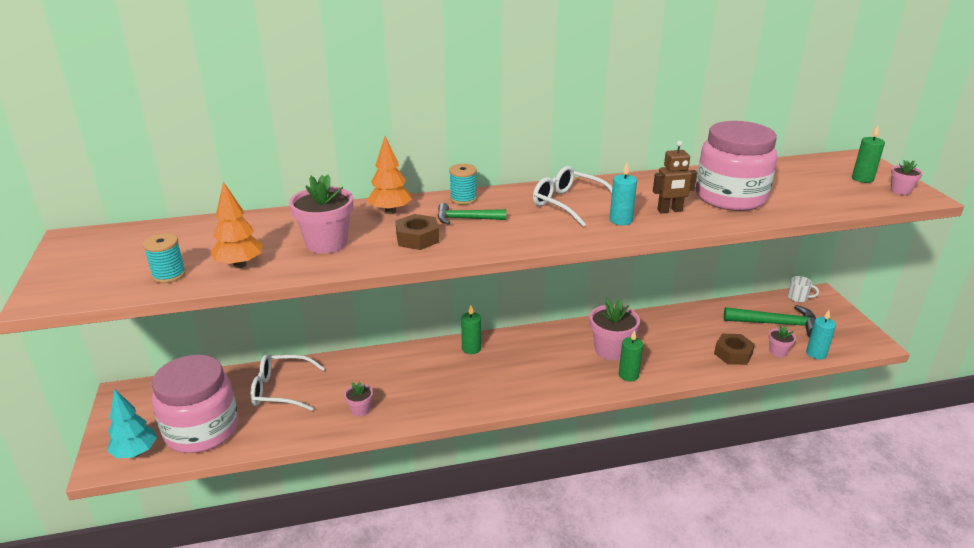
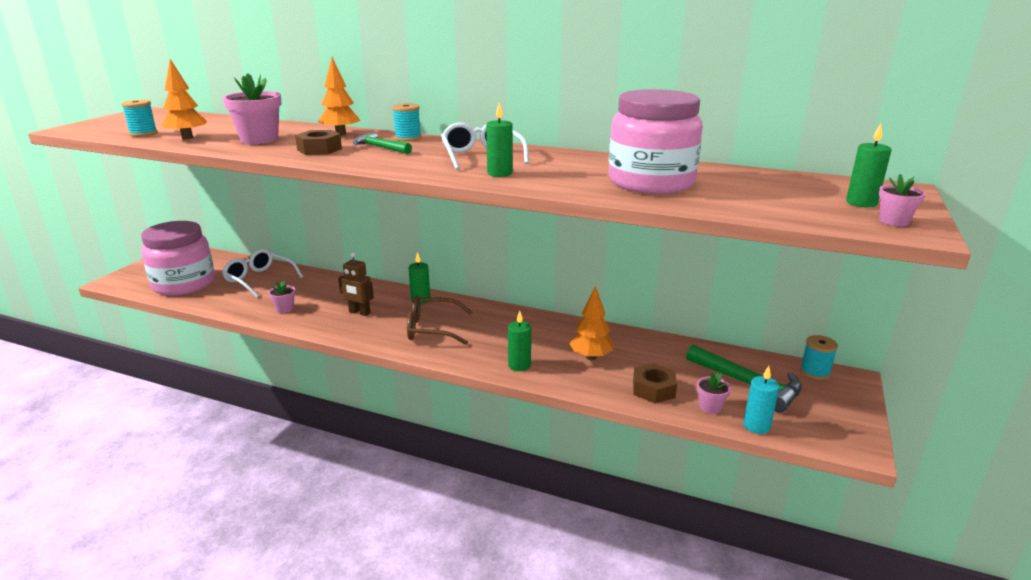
camera: 35 degrees right, 5 degrees down
(136, 452) = (136, 282): turquoise tree -> none
(520, 372) = (432, 329): none -> brown glasses
(611, 350) = (534, 342): pink flower pot -> none
(620, 220) = (499, 173): turquoise candle -> green candle
(664, 346) = (591, 357): none -> orange tree
(670, 211) = (562, 177): brown robot -> brown robot (359, 312)
(798, 298) = (815, 372): white mug -> turquoise spool

